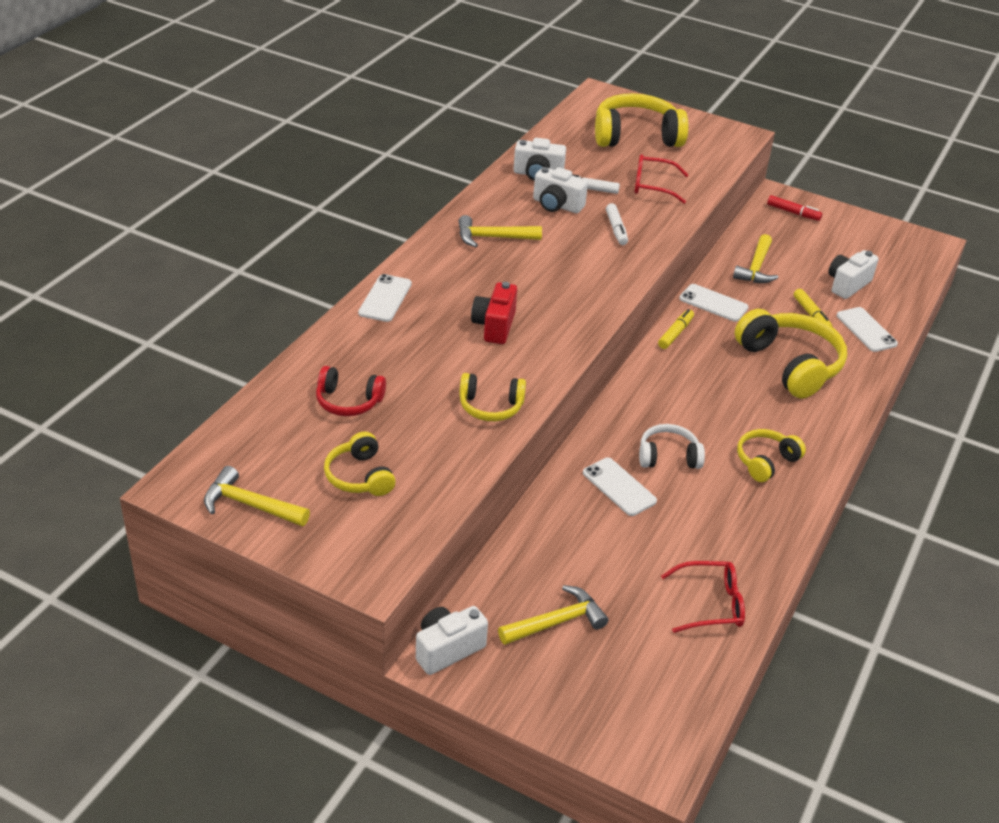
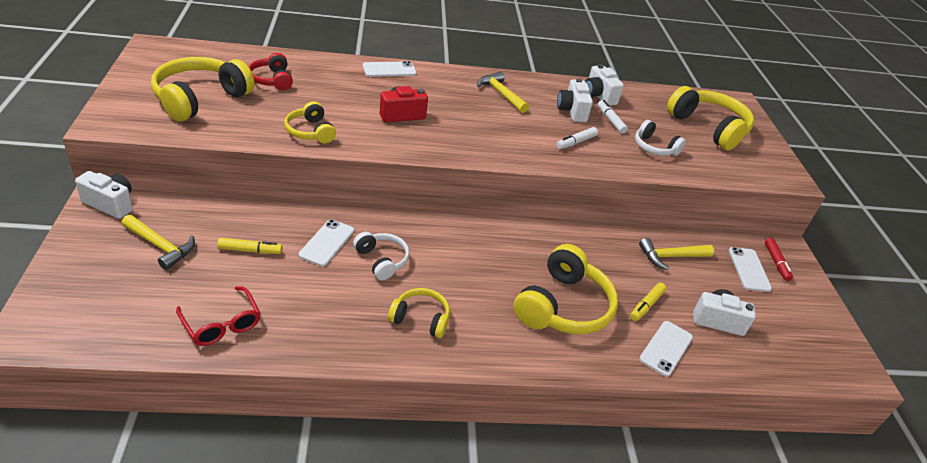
camera: 55 degrees right, 0 degrees up
(249, 505) = (150, 70): yellow hammer -> none
(360, 476) = (200, 99): yellow headphones -> yellow headphones, size x1.80
(652, 186) = (654, 147): red glasses -> white headphones
(675, 333) = (535, 230): yellow marker -> yellow marker (250, 250)
(713, 303) = (595, 242): white phone -> white phone (749, 269)

